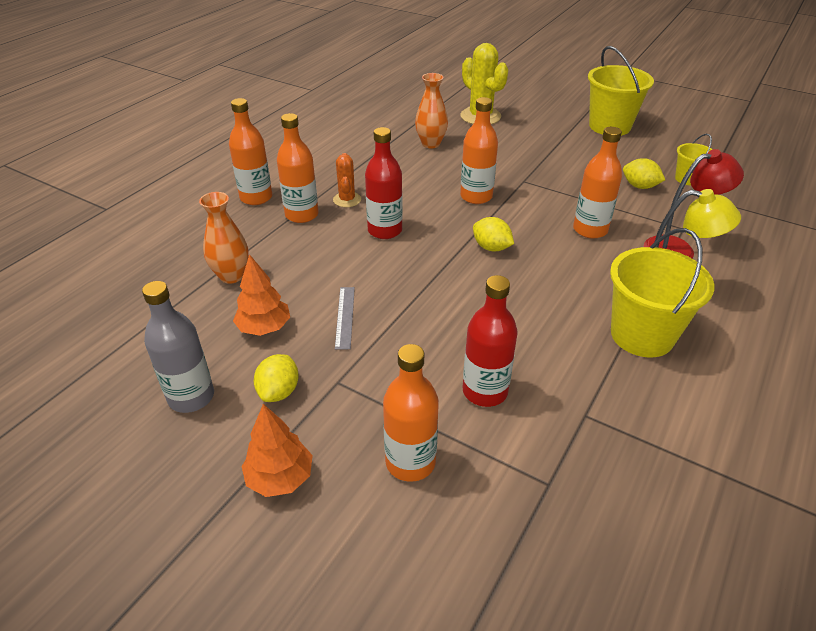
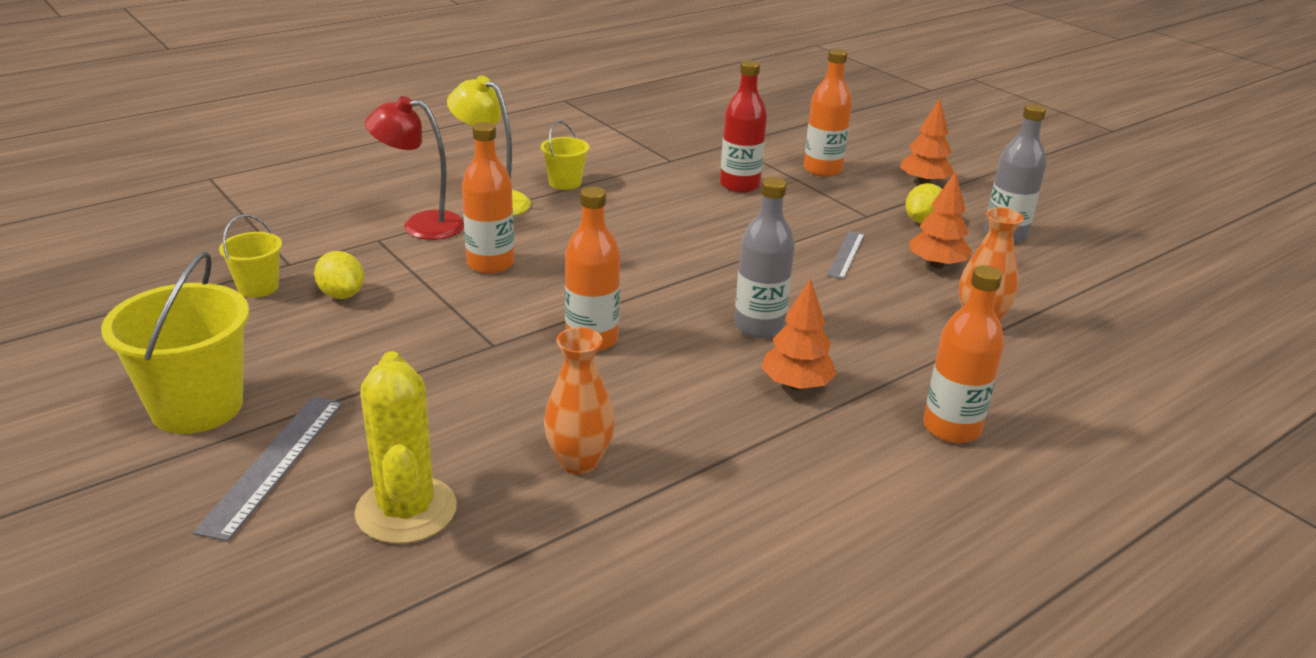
camera: 160 degrees left, 10 degrees down
(302, 215) = (876, 378): orange bottle -> none
(347, 200) = (796, 385): orange cactus -> orange tree
(385, 230) = (759, 326): red bottle -> grey bottle
(491, 247) = (634, 275): yellow lemon -> none
(548, 117) = (274, 464): none -> grey ruler
(642, 335) = (565, 182): yellow bucket -> yellow bucket, size x0.53

